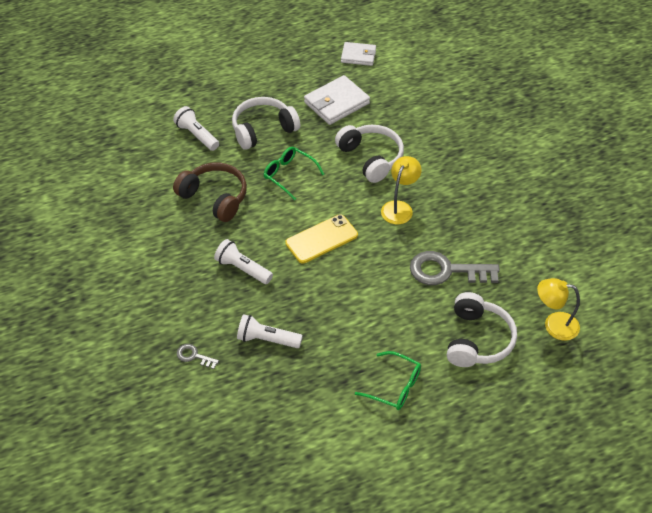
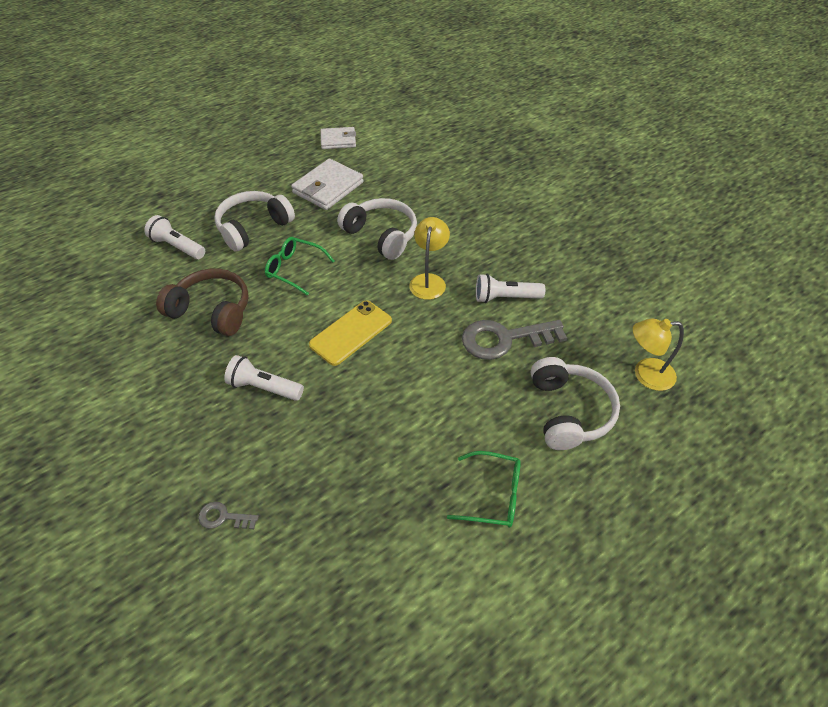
camera: 15 degrees left, 0 degrees up
(267, 339) = (315, 471): white flashlight -> white flashlight (505, 297)

